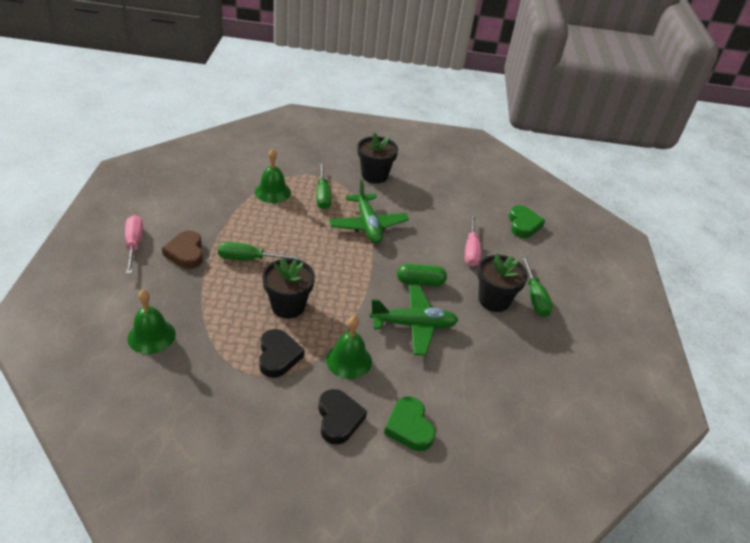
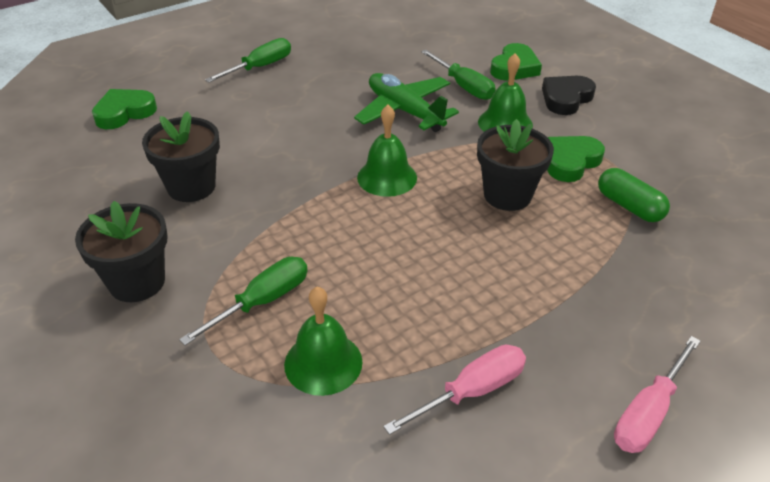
camera: 125 degrees left, 0 degrees up
(151, 336) = (702, 257): green bell -> green bell (387, 177)
(186, 253) = (573, 341): brown heart -> none
(249, 259) = (491, 274): green screwdriver -> green screwdriver (463, 86)
(278, 356) = (570, 162): black heart -> green heart
(368, 225) = (281, 219): green plane -> none
(420, 282) = (335, 134): green capsule -> green capsule (629, 206)
(471, 250) = (228, 126): pink screwdriver -> pink screwdriver (471, 391)
(494, 300) = (298, 85): black flower pot -> black flower pot (191, 187)

